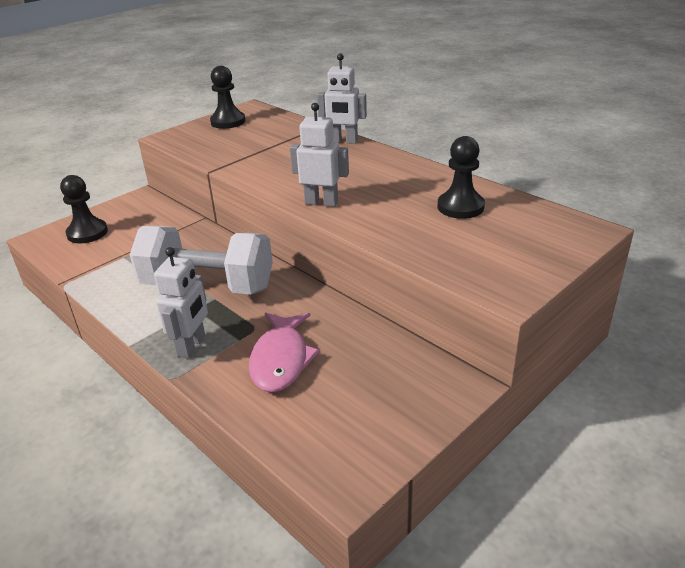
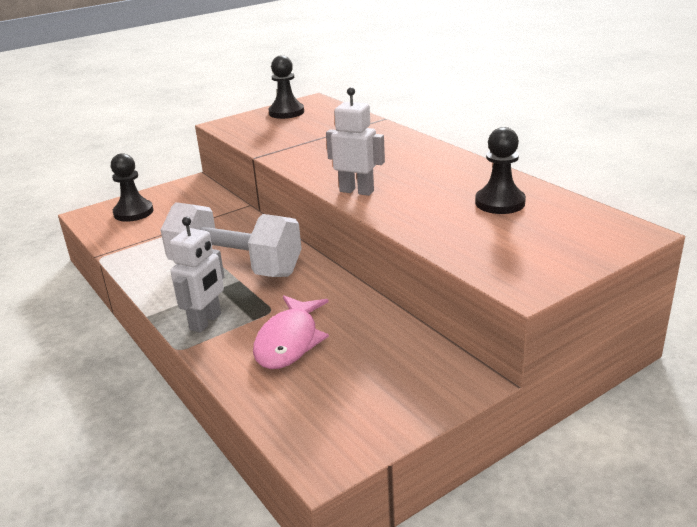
camera: 10 degrees right, 5 degrees down
(343, 141) = (397, 135): white robot -> none

